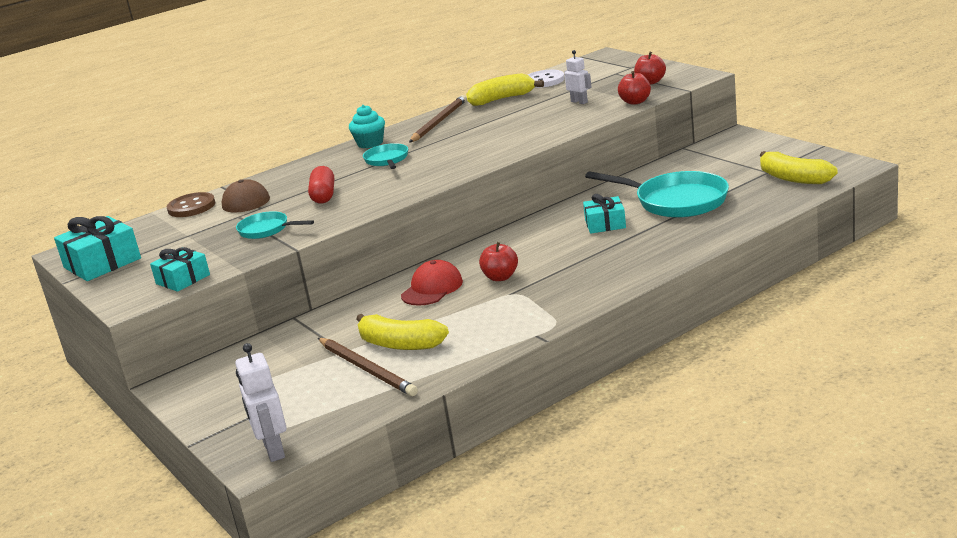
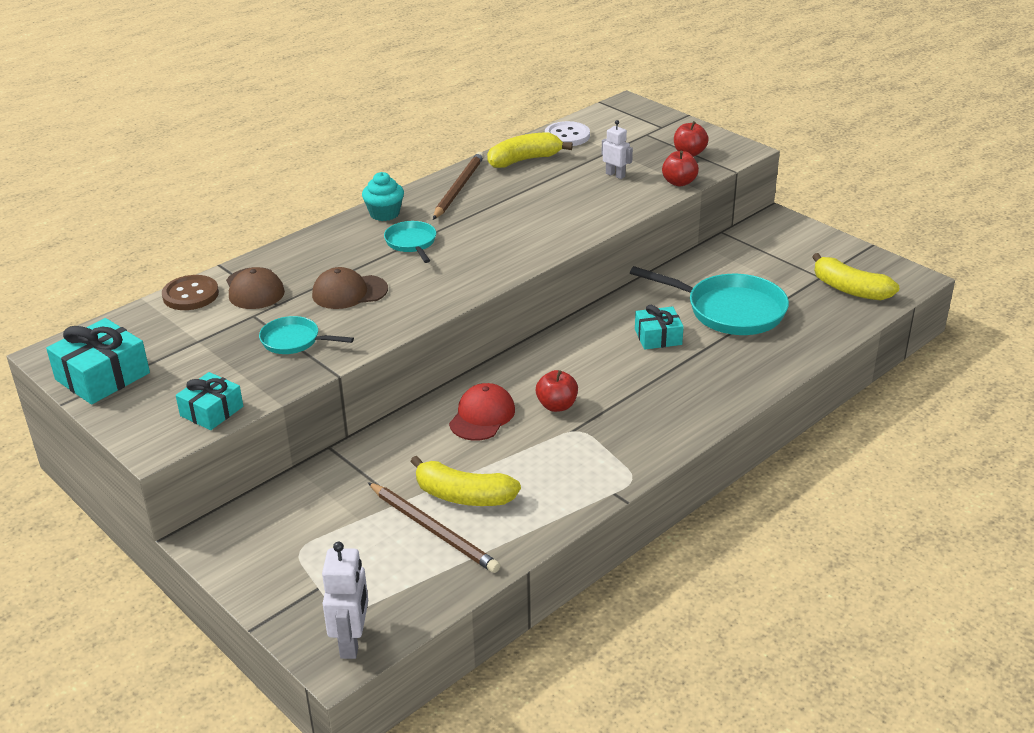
camera: 10 degrees left, 10 degrees up
(273, 450) = (352, 642): white robot -> white robot turned 150 degrees counterclockwise
(323, 195) = (349, 292): red capsule -> brown cap

